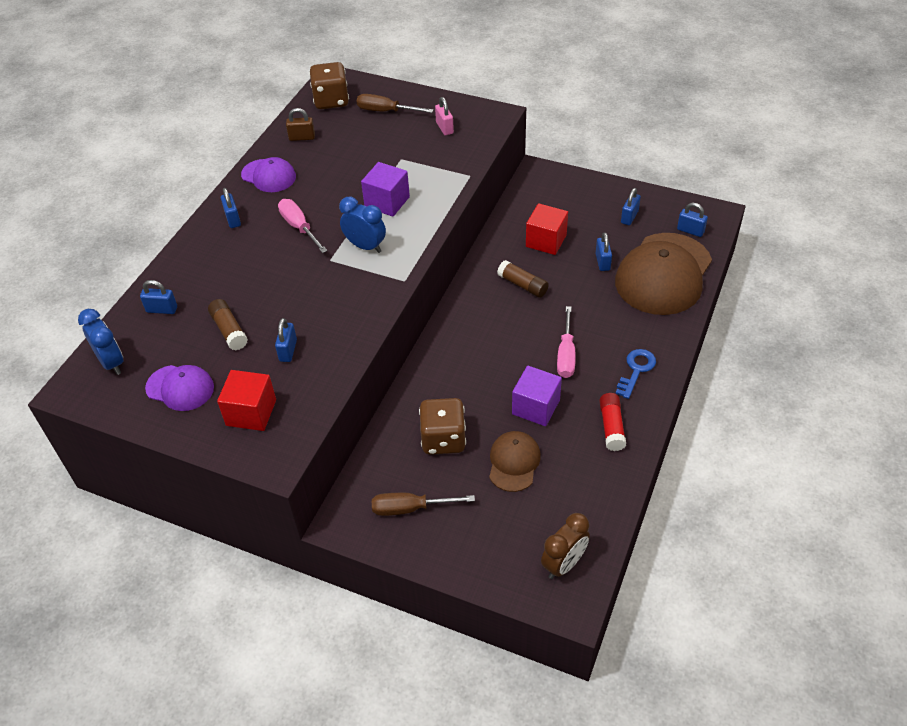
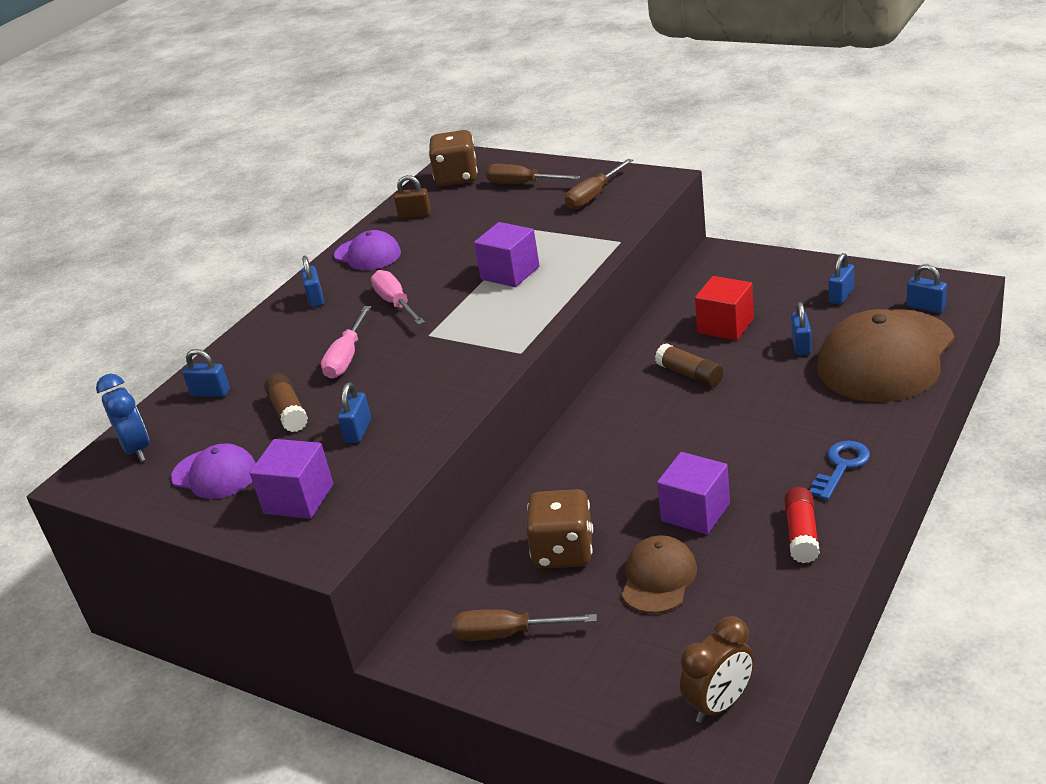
camera: 10 degrees right, 15 degrees down
(251, 412) = (299, 499): red cube -> purple cube
(365, 246) = (475, 319): blue clock -> none
(444, 128) = (593, 196): pink padlock -> brown screwdriver
(566, 355) = (743, 451): pink screwdriver -> pink screwdriver (347, 357)

